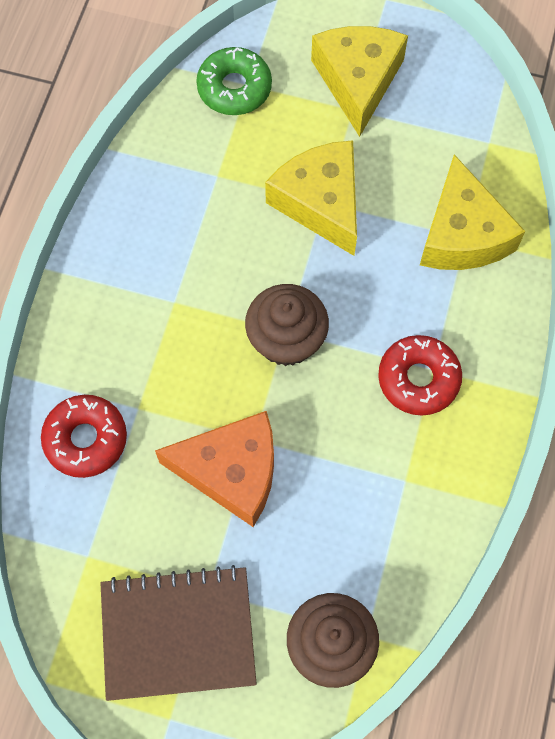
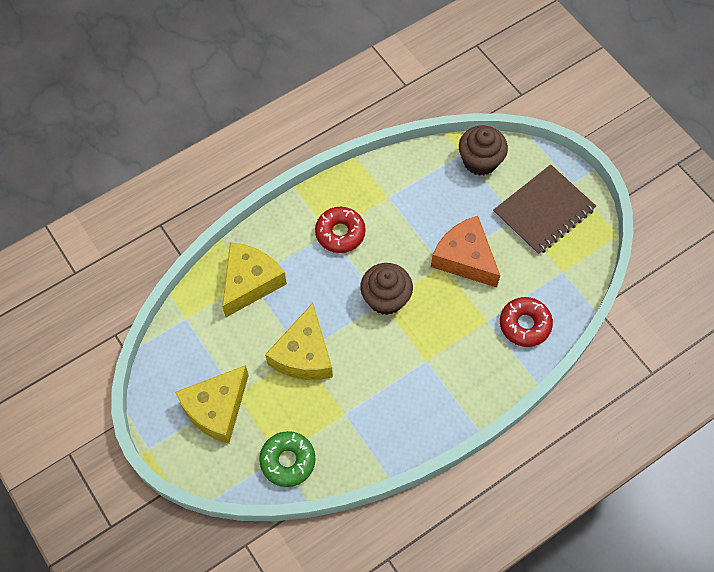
camera: 140 degrees left, 5 degrees down
(178, 633) = (543, 211): brown notebook -> brown notebook turned 75 degrees counterclockwise

